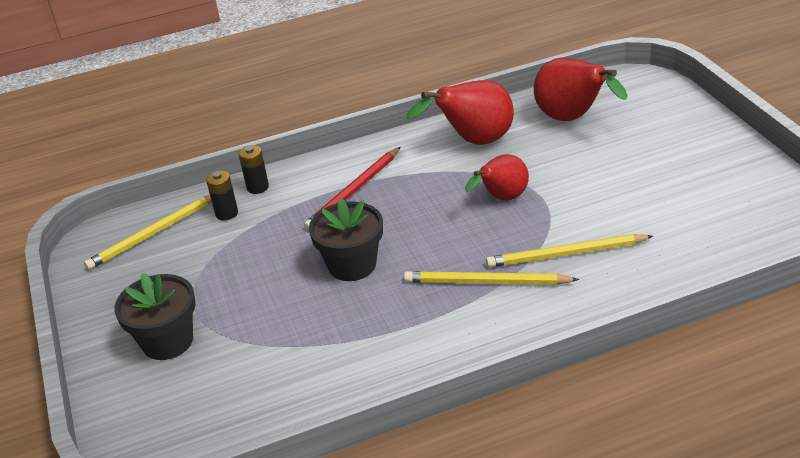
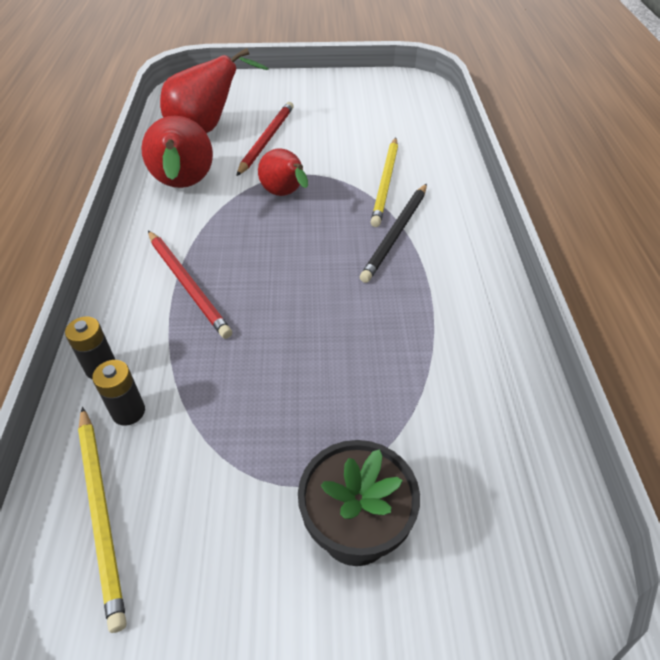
camera: 75 degrees left, 10 degrees up
(352, 265) = (314, 315): black flower pot -> none
(486, 282) = (396, 234): yellow pencil -> black pencil
(583, 158) = (267, 140): none -> red pencil

